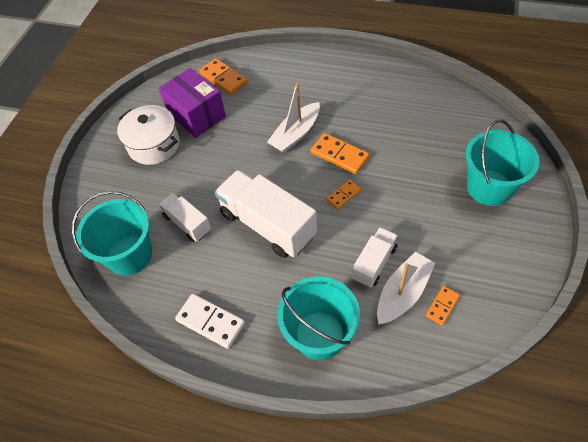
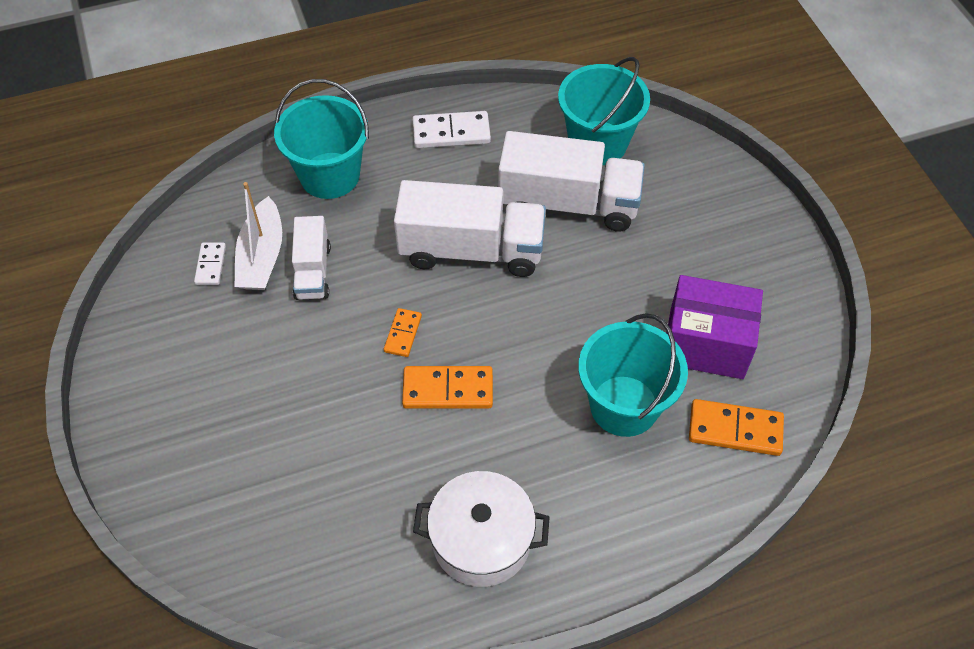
camera: 140 degrees right, 0 degrees up
(154, 145) = (715, 270): white pot -> white pot (481, 540)
(187, 223) = (568, 203): white truck -> white truck, size x1.80
(296, 134) = (535, 390): white boat -> none
(442, 306) = (211, 265): orange domino -> white domino
(489, 187) = (206, 448): turquoise bucket -> turquoise bucket (624, 406)

